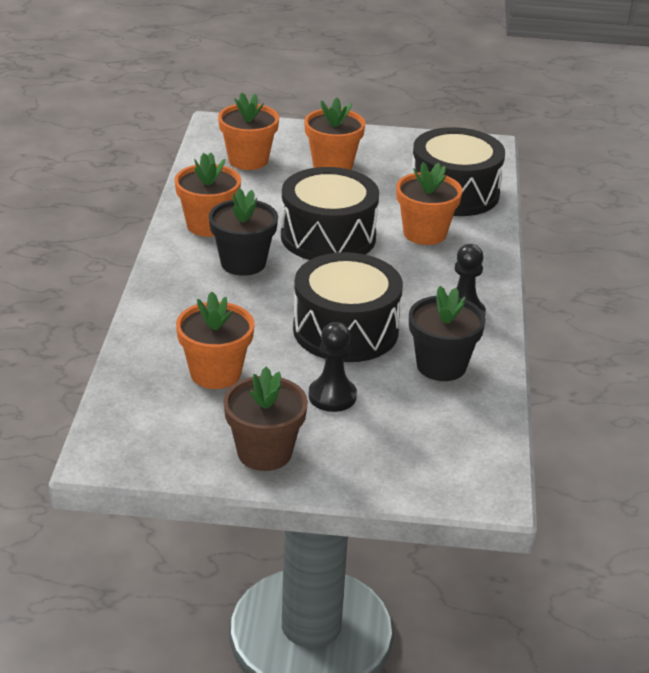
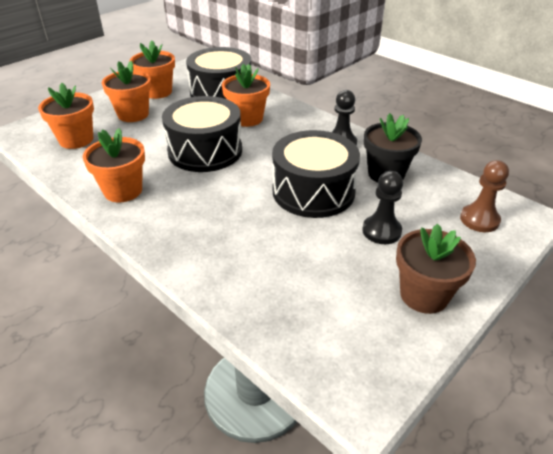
camera: 50 degrees left, 5 degrees up
(215, 373) = (305, 273): orange flower pot -> orange flower pot (157, 92)
(243, 263) = (188, 197): black flower pot -> none
(435, 457) = (479, 220): none -> brown pawn

